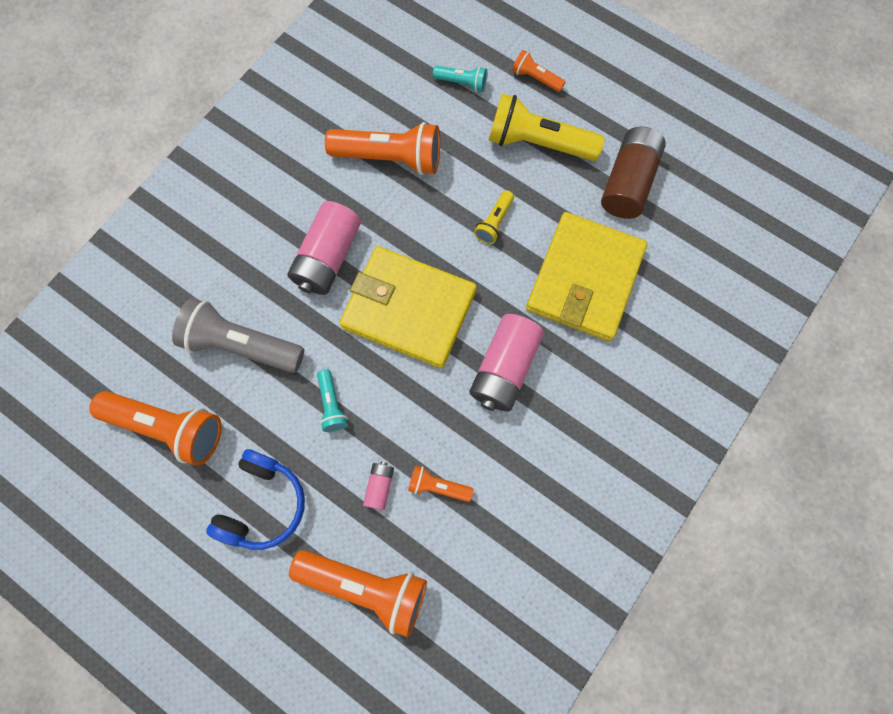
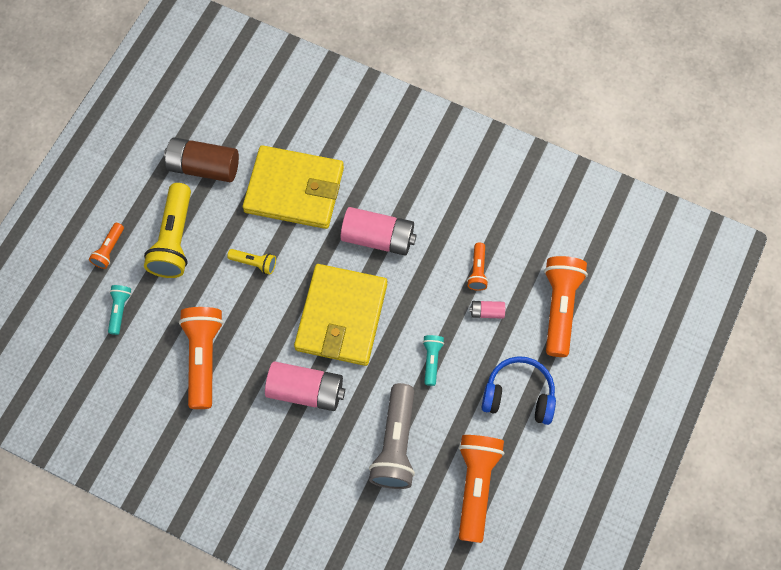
camera: 100 degrees left, 5 degrees down
(332, 405) = (431, 360): turquoise flashlight -> turquoise flashlight turned 60 degrees counterclockwise

